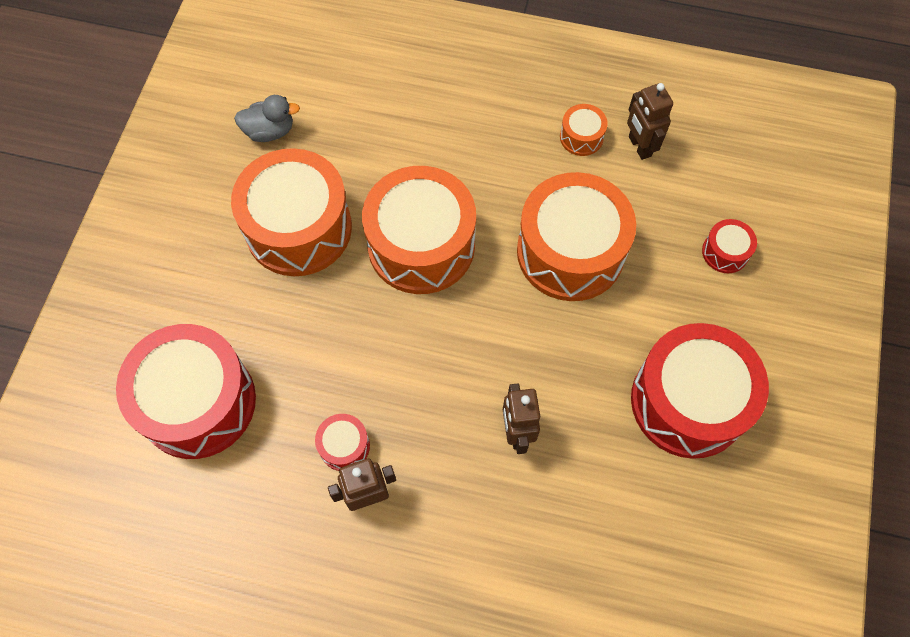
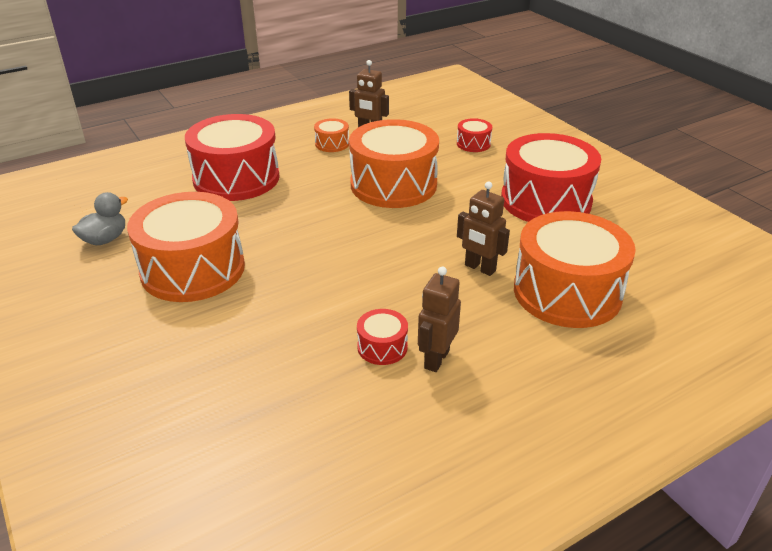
camera: 45 degrees left, 30 degrees down
(198, 402) = (231, 403): red drum -> red drum (236, 178)
(421, 245) = (296, 230): orange drum -> orange drum (567, 292)

